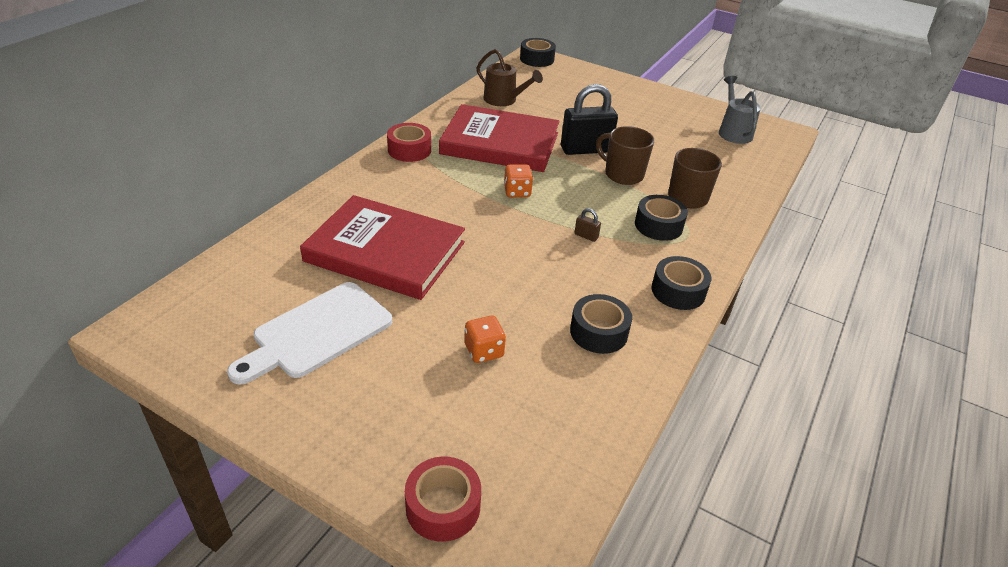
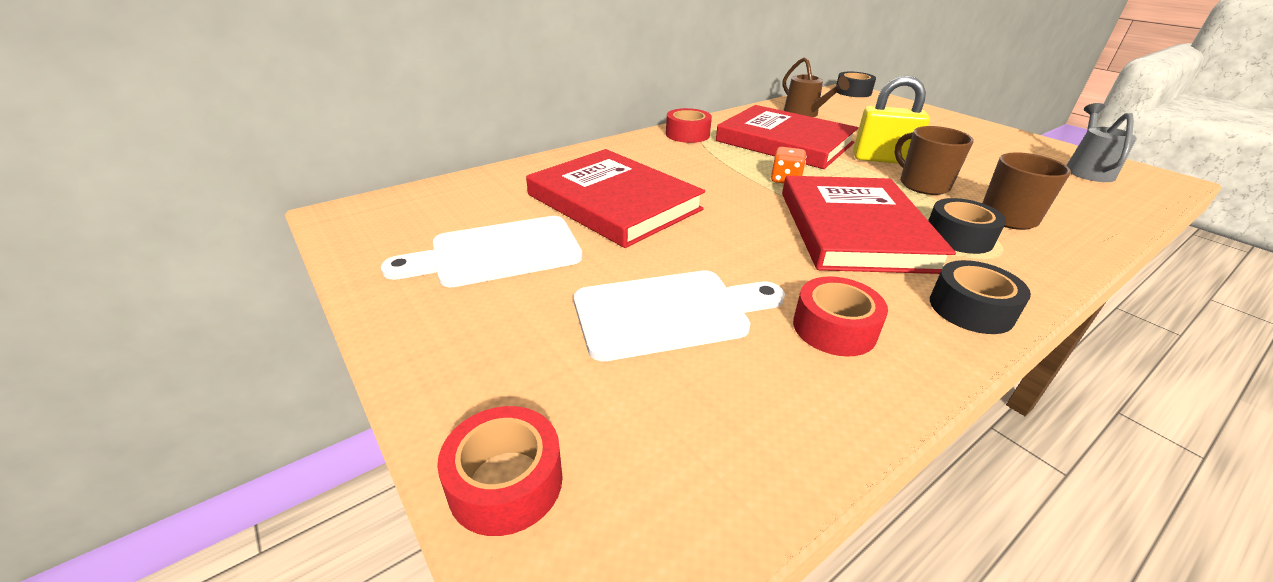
camera: 25 degrees right, 5 degrees down
(484, 351) = (669, 312): orange dice -> white cutting board
(585, 149) = (882, 159): black padlock -> yellow padlock
(586, 236) = (854, 229): brown padlock -> red book
(598, 332) = (834, 328): black tape -> red tape

